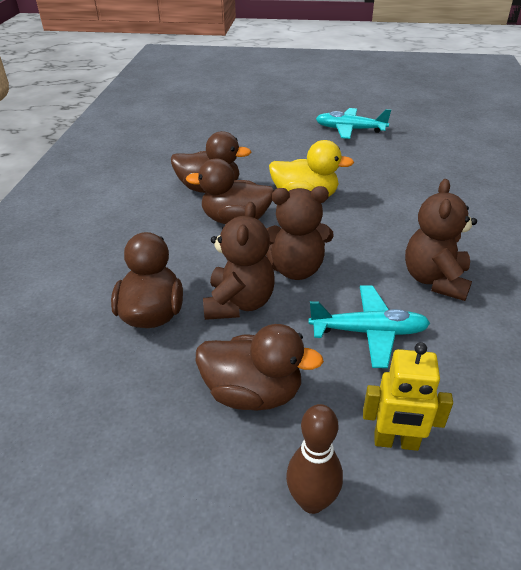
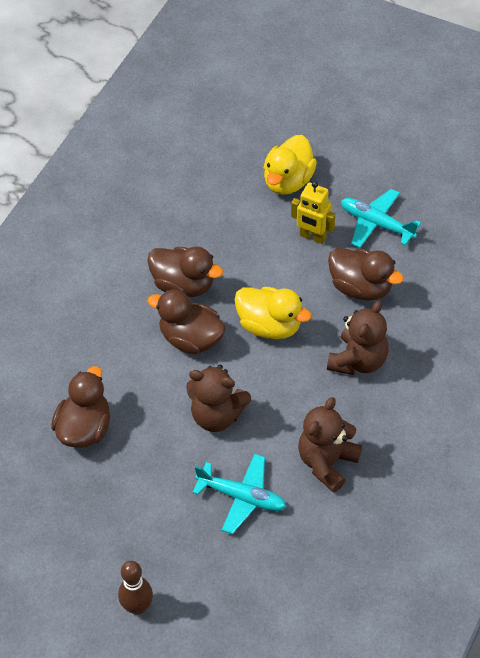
camera: 20 degrees right, 15 degrees up
(239, 303) = (155, 438): brown teddy bear -> brown teddy bear (358, 360)
(253, 393) = (133, 522): brown duck -> brown duck (361, 287)
(264, 121) = (288, 181): none -> yellow duck
(396, 442) = (210, 587): yellow robot -> yellow robot (312, 237)

